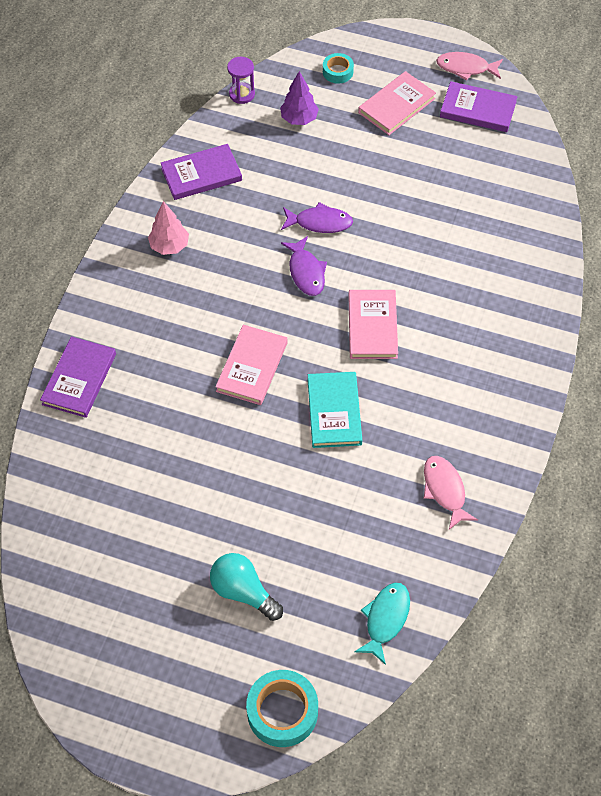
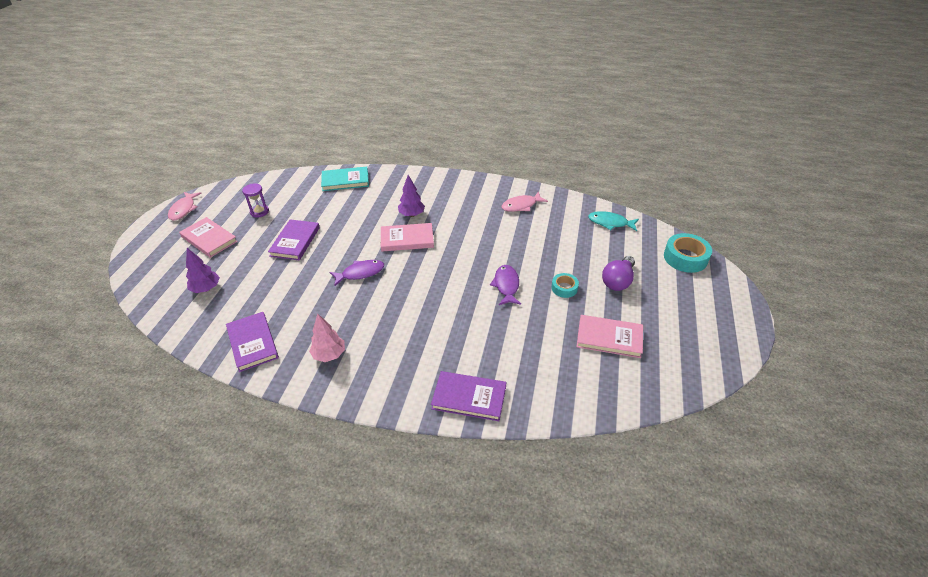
camera: 95 degrees left, 15 degrees down
(242, 94) = (165, 326): purple hourglass -> purple hourglass (259, 212)
(243, 592) = (618, 281): turquoise light bulb -> purple light bulb
(252, 367) = (445, 293): pink book -> pink book (609, 338)
(319, 222) = (315, 270): purple fish -> purple fish (506, 285)
(334, 411) = (476, 252): turquoise book -> turquoise book (345, 181)
(338, 72) = (162, 271): turquoise tape -> turquoise tape (564, 288)
(432, 334) = (412, 214): none -> purple tree
(478, 109) = (225, 203): purple book -> purple book (295, 241)

